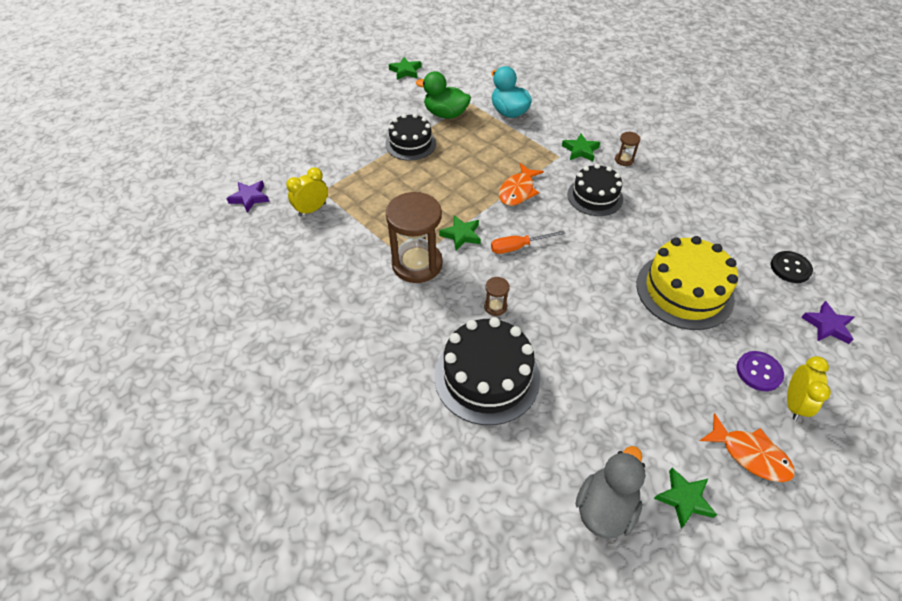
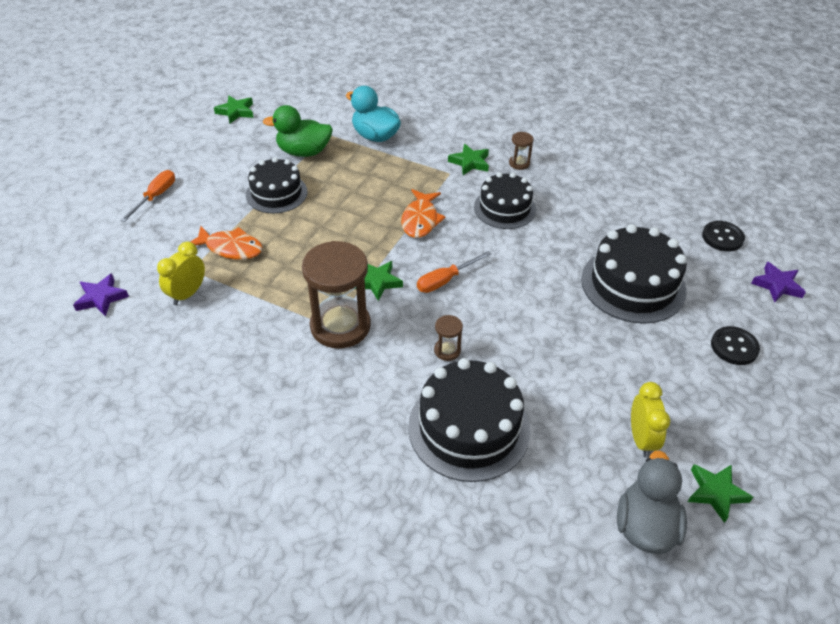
camera: 20 degrees left, 5 degrees down
(319, 127) = (155, 197): none -> orange screwdriver
(684, 291) = (633, 284): yellow cake -> black cake
(750, 454) = (758, 430): orange fish -> orange fish (230, 248)
(759, 372) = (734, 347): purple button -> black button
(793, 403) = (777, 369): yellow clock -> yellow clock (641, 439)

